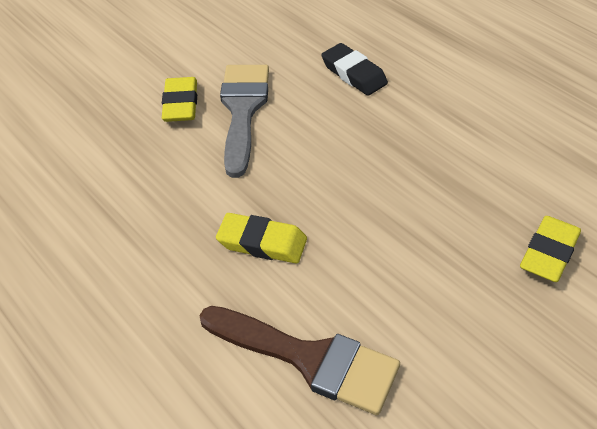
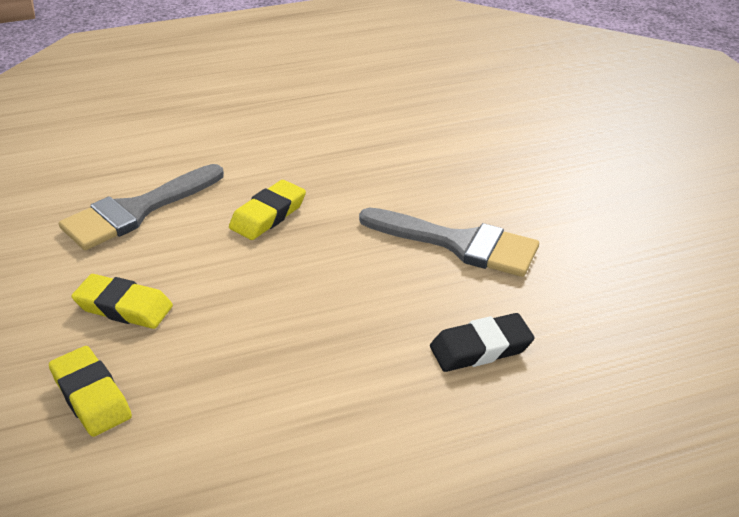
camera: 110 degrees right, 10 degrees down
(181, 104) = (493, 206): yellow eraser -> yellow eraser (123, 307)
(309, 359) = (136, 211): brown brush -> grey brush

